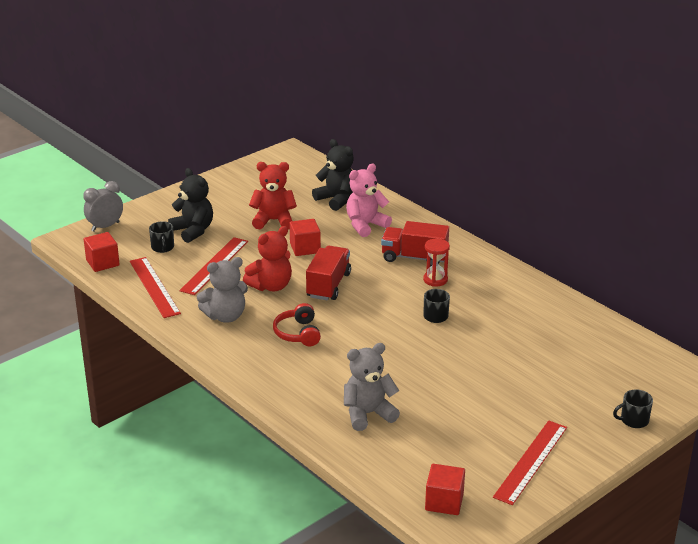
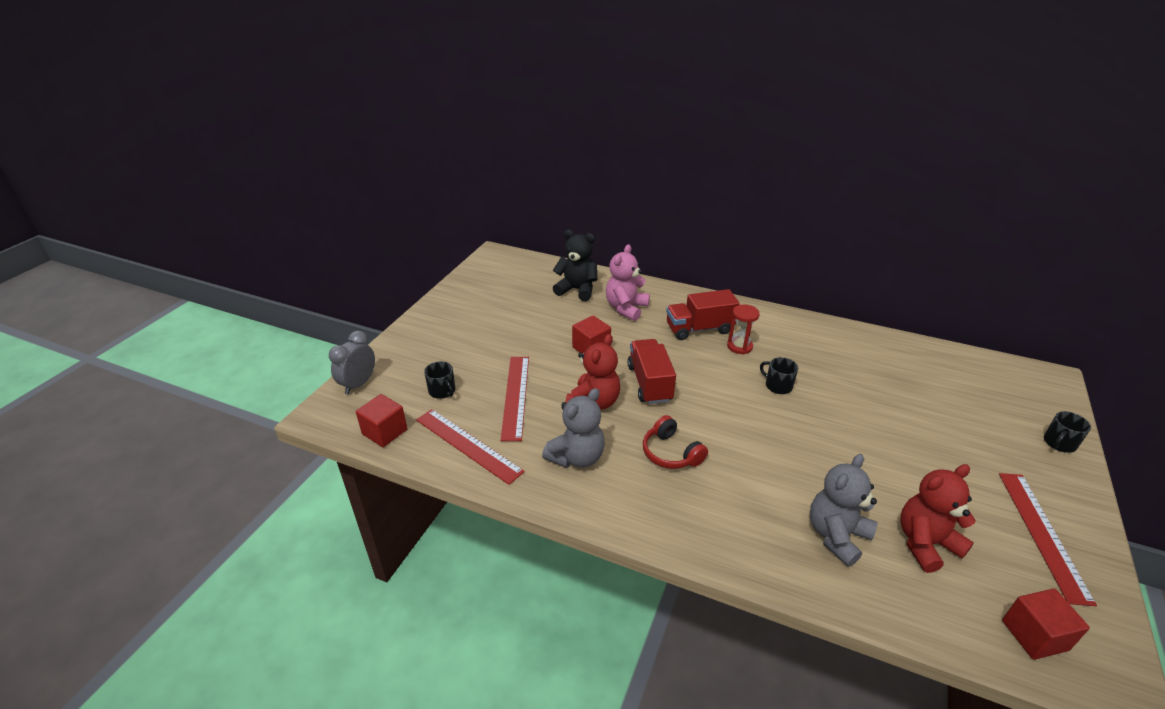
camera: 25 degrees left, 5 degrees up
(193, 231) = (462, 361): black teddy bear -> none
(273, 221) = (536, 327): red teddy bear -> red teddy bear (925, 543)

